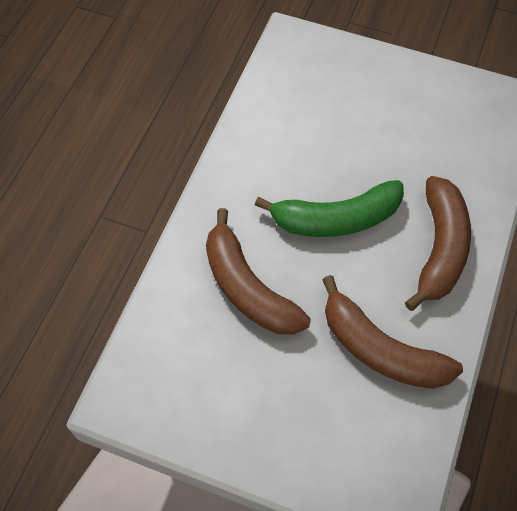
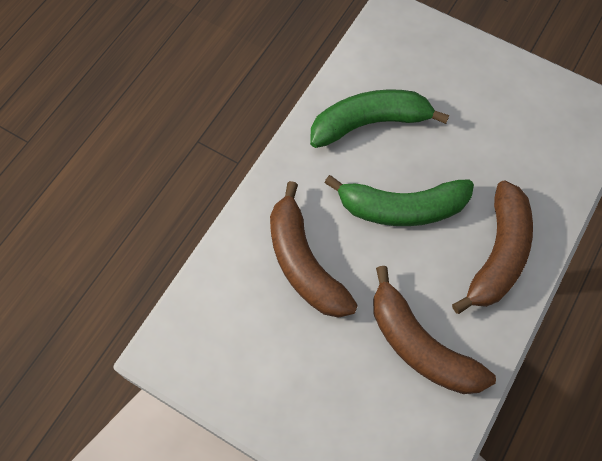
camera: 10 degrees right, 5 degrees up
(288, 143) = (369, 123): none -> green banana

